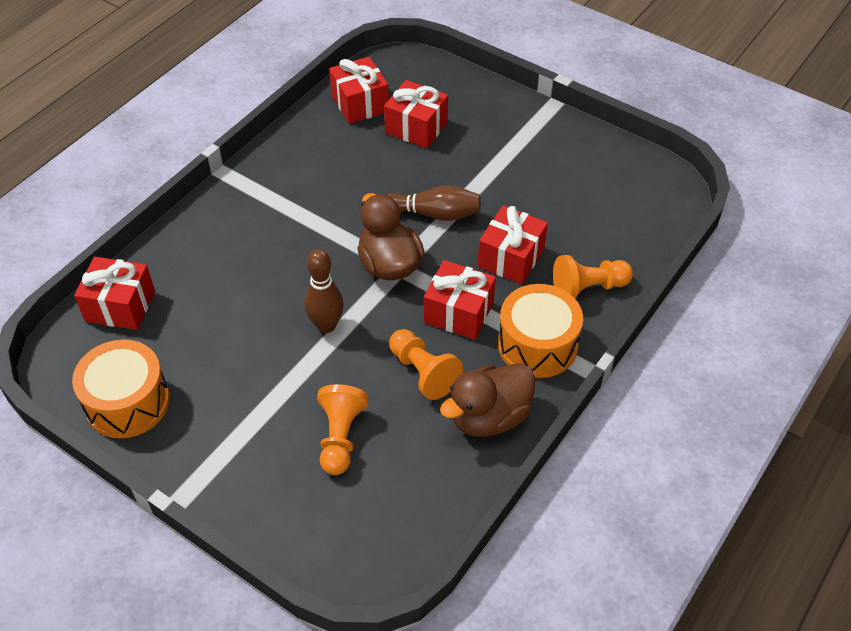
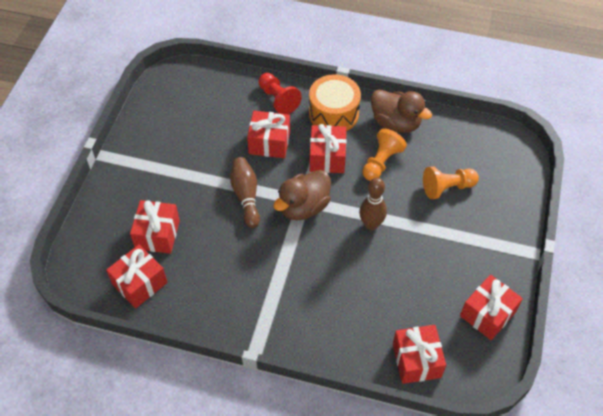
camera: 110 degrees left, 5 degrees up
(127, 402) = (487, 314): orange drum -> red gift
(588, 288) = (278, 99): orange pawn -> red pawn

